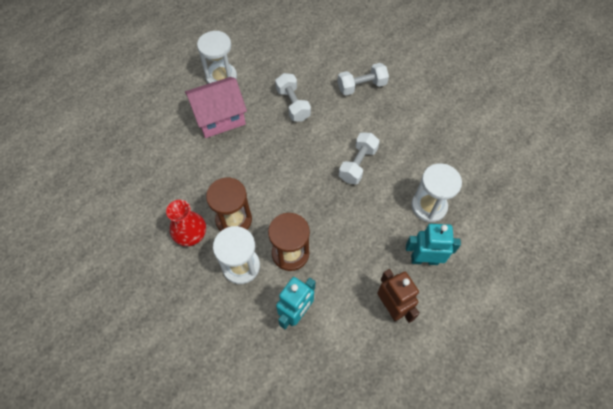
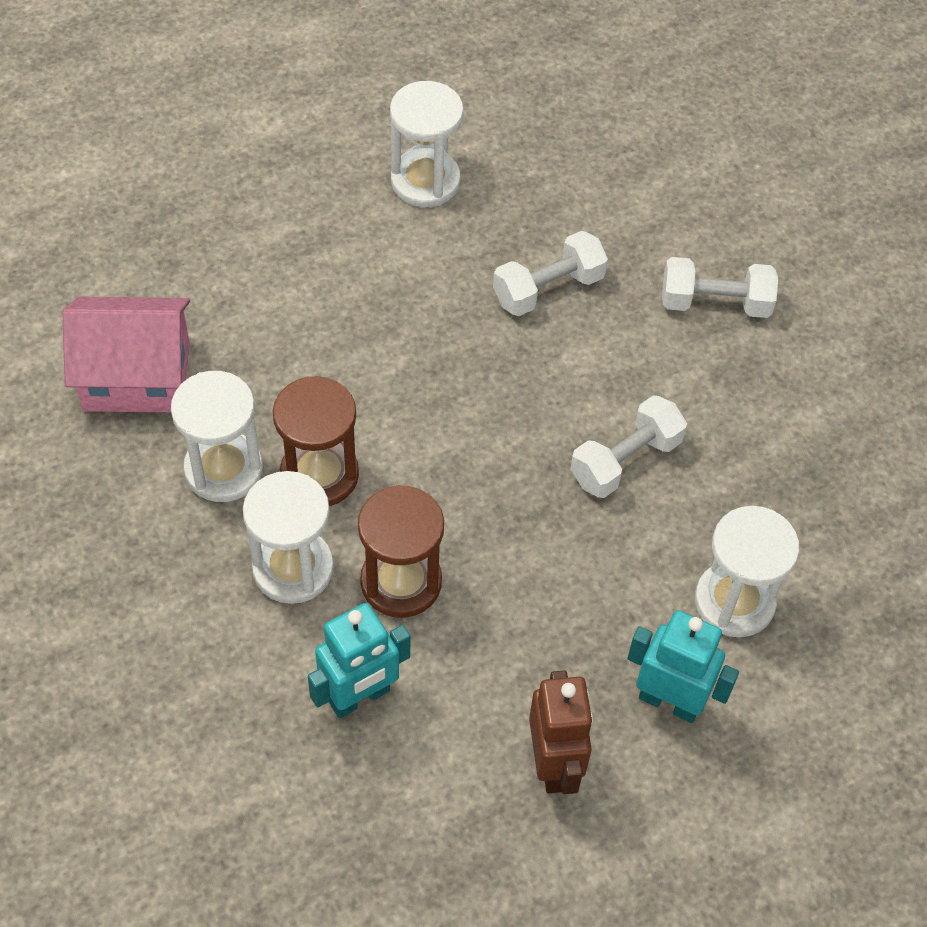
camera: 20 degrees right, 5 degrees down
(190, 234) = (223, 469): red vase -> white hourglass
(219, 117) = (383, 262): pink house -> pink house (137, 376)
(293, 104) = (548, 289): white dumbbell -> white dumbbell turned 60 degrees clockwise

